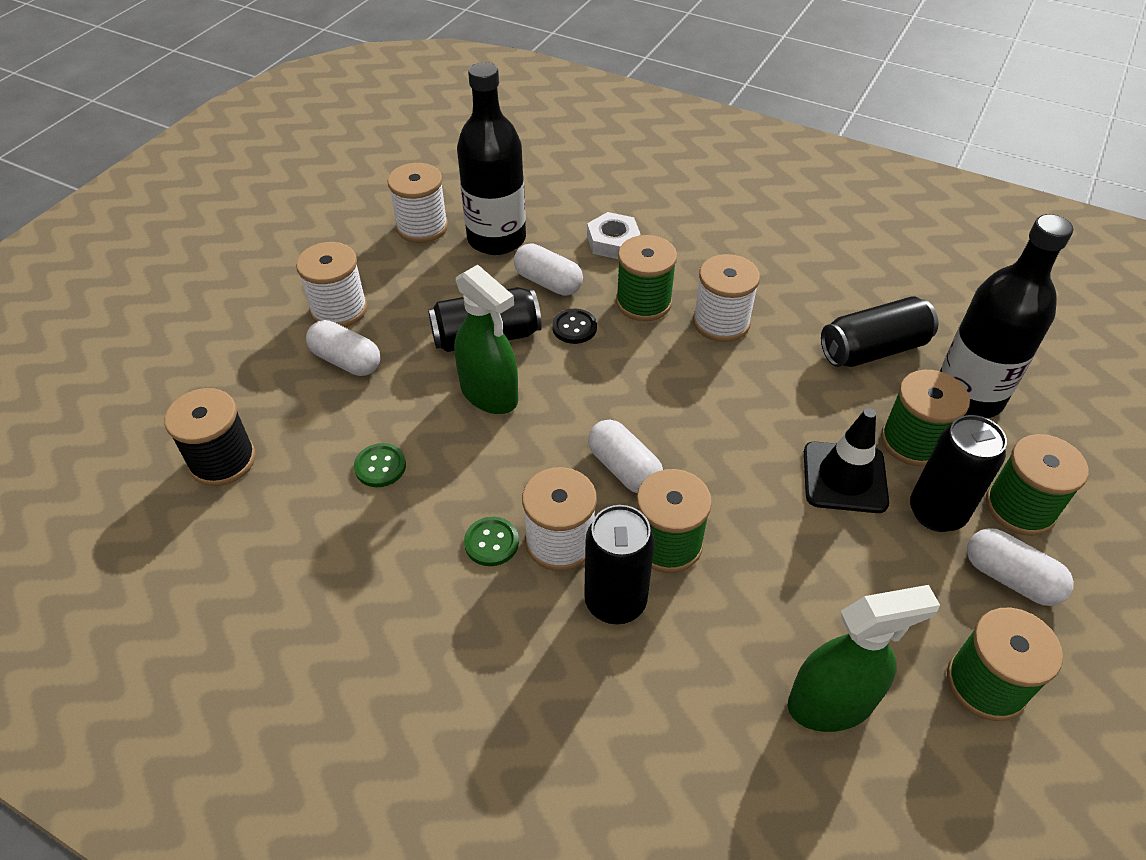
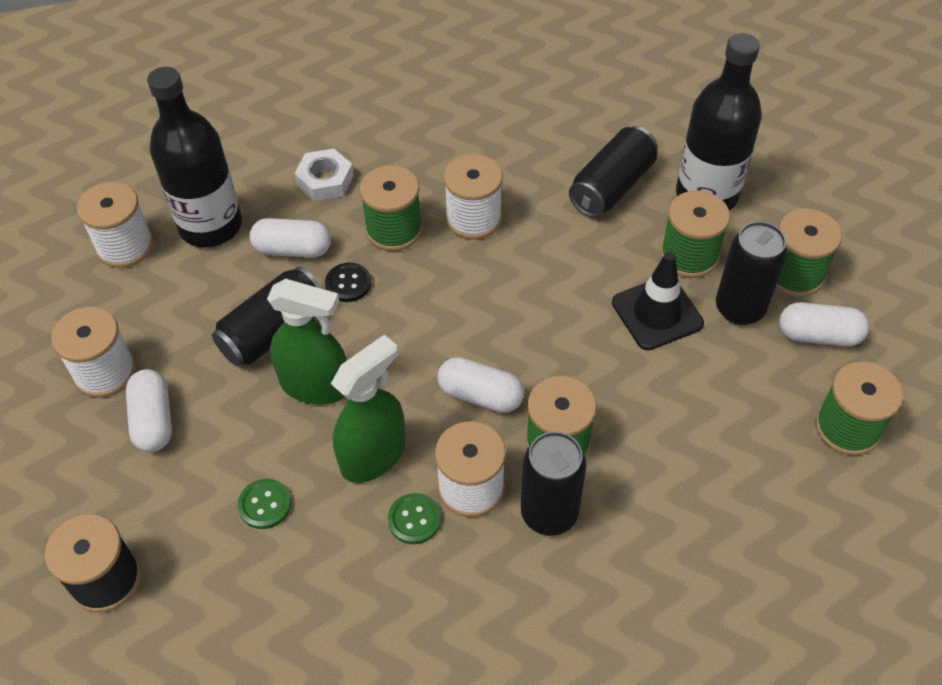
camera: 30 degrees left, 5 degrees up
(346, 361) = (153, 420): white capsule -> white capsule turned 75 degrees clockwise
(831, 703) = (755, 503): green spray bottle -> green spray bottle (373, 455)

